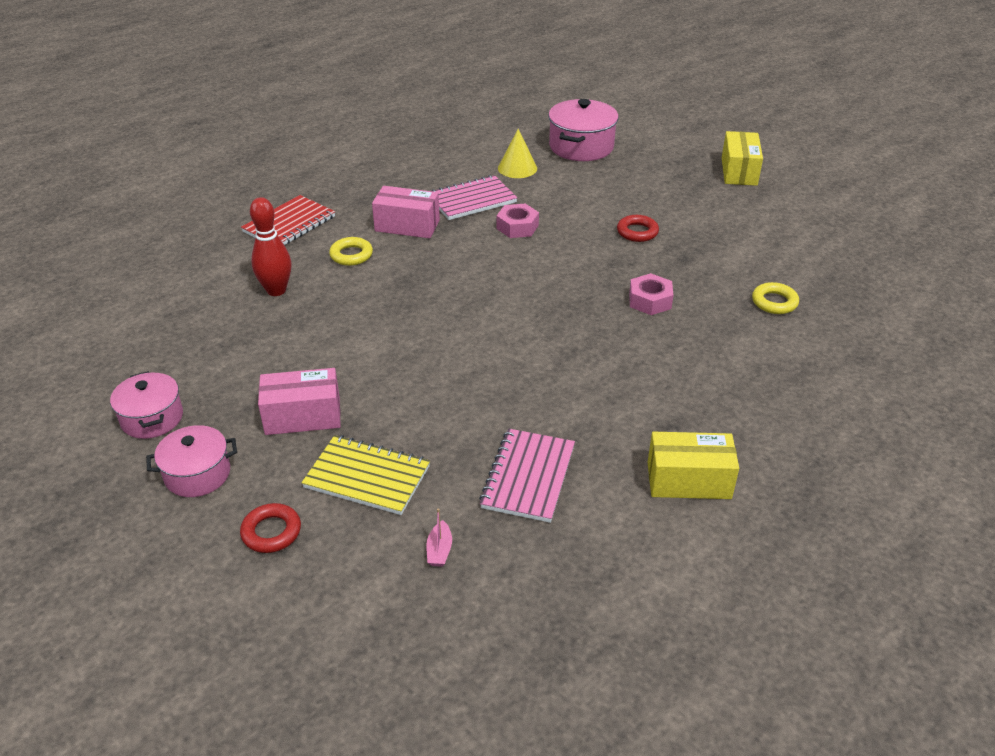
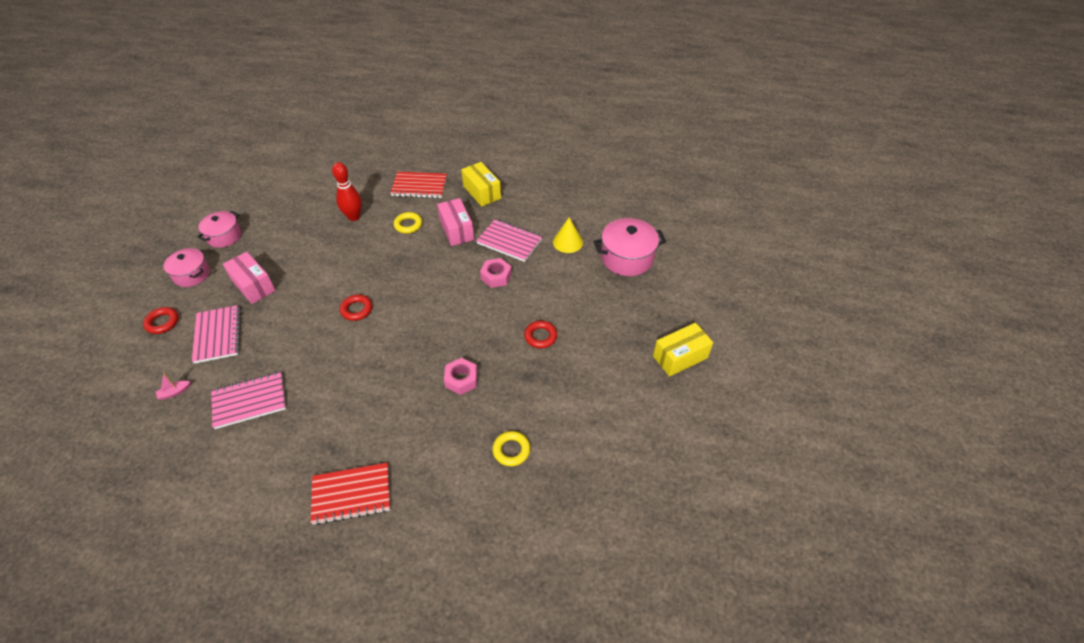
camera: 55 degrees right, 10 degrees up
(367, 477) = (218, 335): yellow notebook -> pink notebook
(457, 340) = (356, 309): none -> red ring
(688, 480) = (283, 480): yellow box -> yellow box (482, 192)
(751, 430) = (351, 494): none -> red notebook

